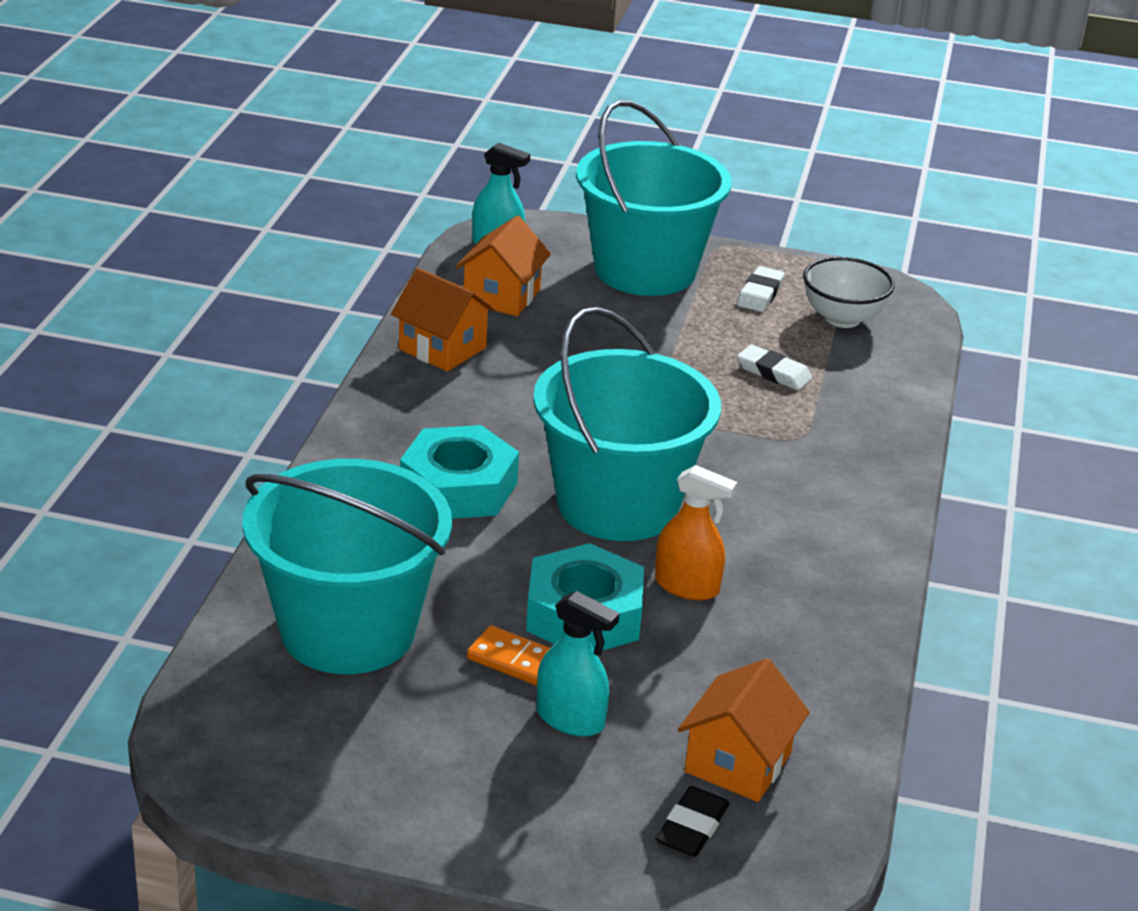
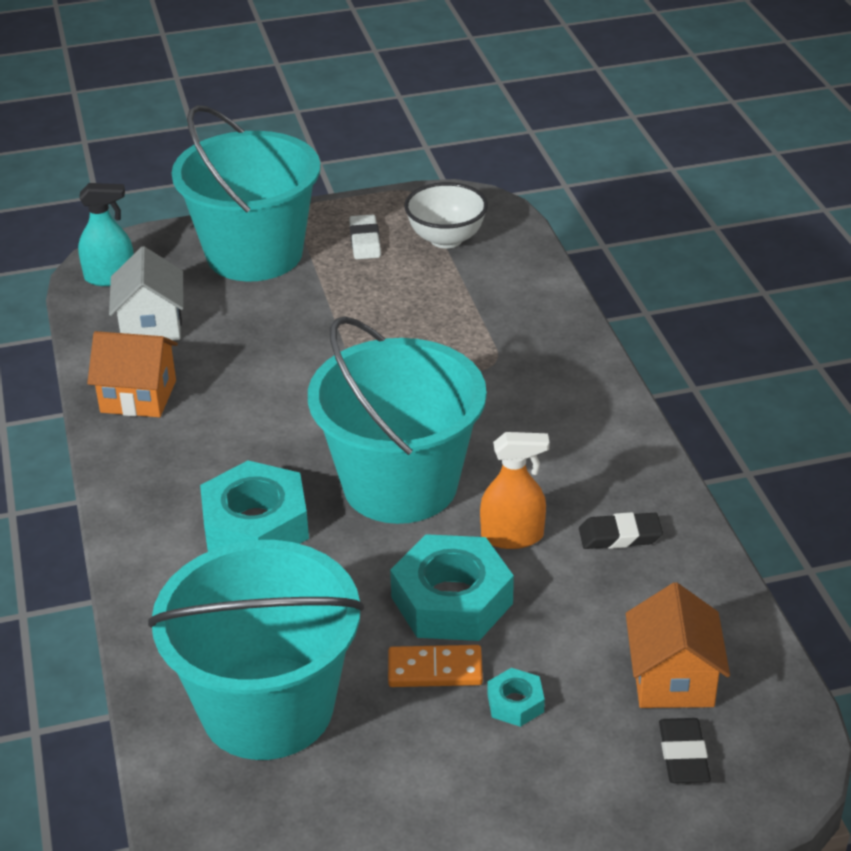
camera: 25 degrees left, 5 degrees up
(501, 296) = (151, 325): orange house -> white house
(570, 719) = (515, 703): turquoise spray bottle -> turquoise nut
(773, 373) = (430, 310): white eraser -> none
(793, 626) = (620, 536): none -> black eraser

